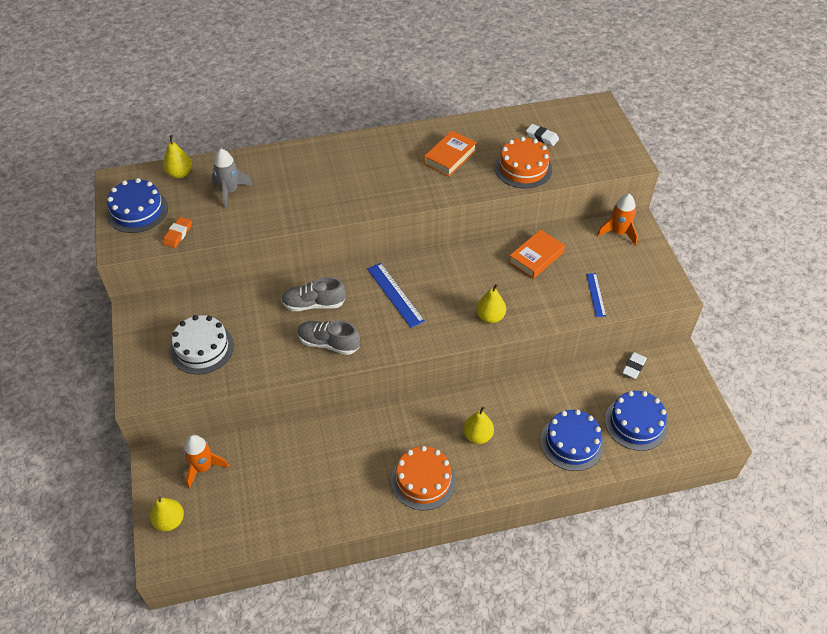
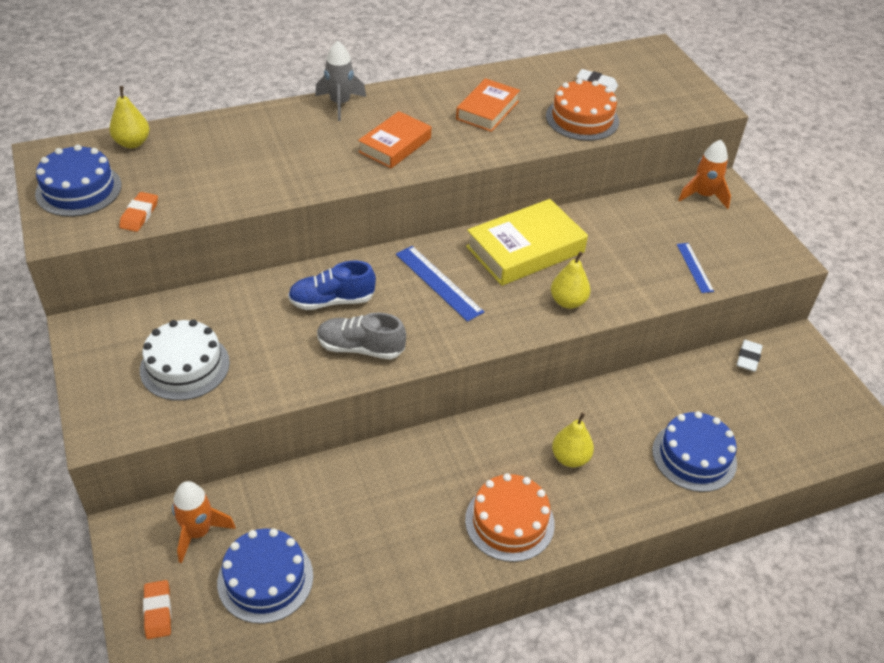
camera: 10 degrees left, 5 degrees down
(169, 521) = (158, 611): yellow pear -> orange eraser
(230, 191) = (205, 161): grey rocket -> grey rocket (340, 104)
(314, 304) = (332, 301): grey shoe -> blue shoe
(466, 271) = (525, 249): none -> yellow book
(536, 257) = (609, 229): orange book -> orange book (395, 145)
(636, 423) = (768, 425): blue cake -> blue cake (265, 579)

